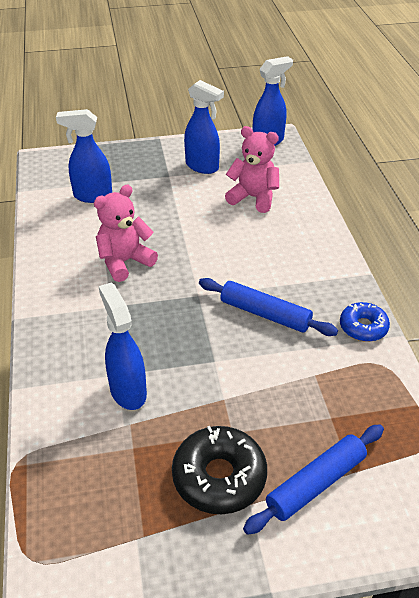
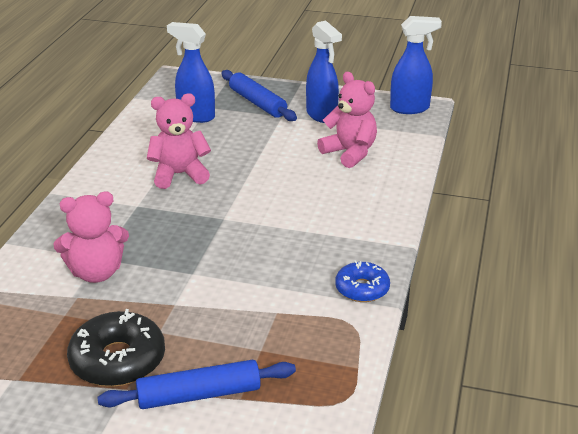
camera: 25 degrees right, 10 degrees down
(128, 391) = (96, 272): blue spray bottle -> pink teddy bear
(265, 314) = (273, 250): blue rolling pin -> blue rolling pin (257, 103)

